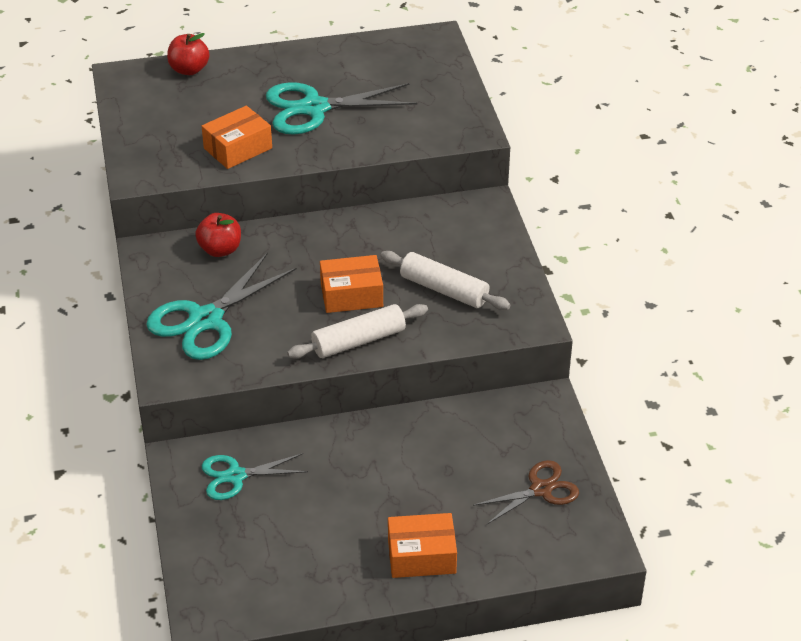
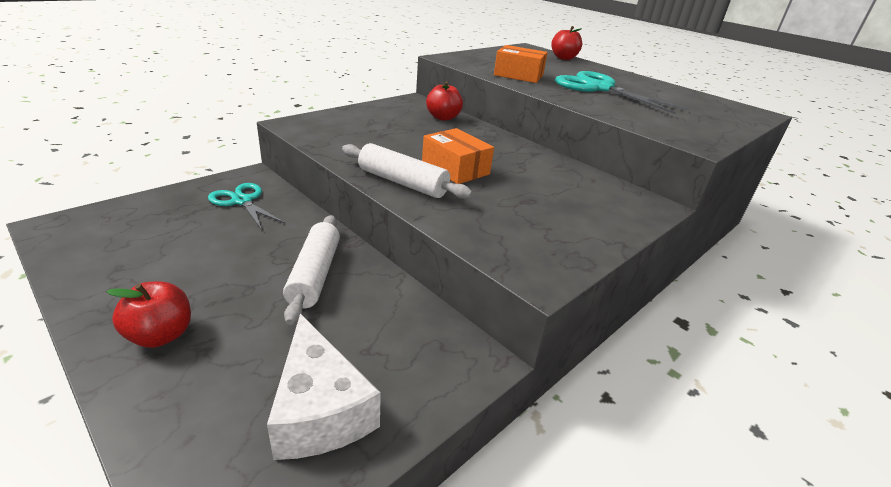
camera: 55 degrees right, 10 degrees down
(205, 320) = (366, 125): turquoise scissors -> none
(421, 556) = (161, 335): orange box -> red apple
(444, 290) = (516, 208): white rolling pin -> white rolling pin (314, 275)
(541, 490) = (320, 409): brown scissors -> white cheese

